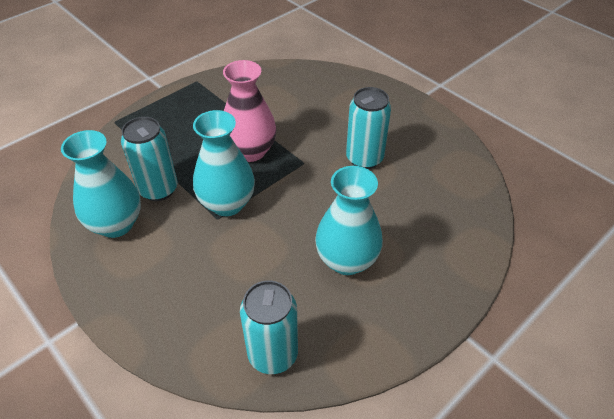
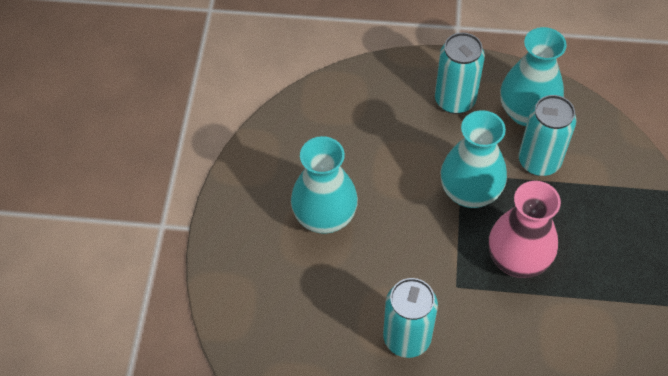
camera: 140 degrees right, 10 degrees up
(273, 354) = (311, 116): turquoise can -> turquoise can (455, 100)

